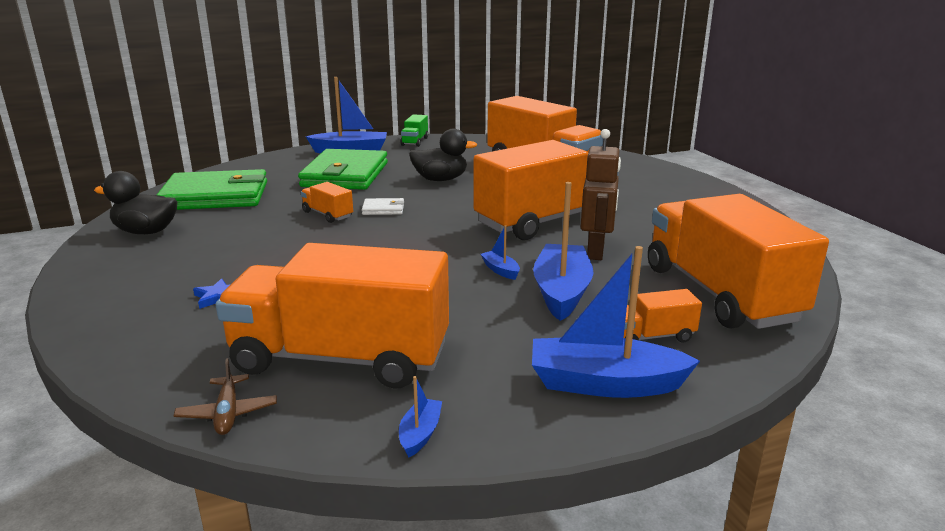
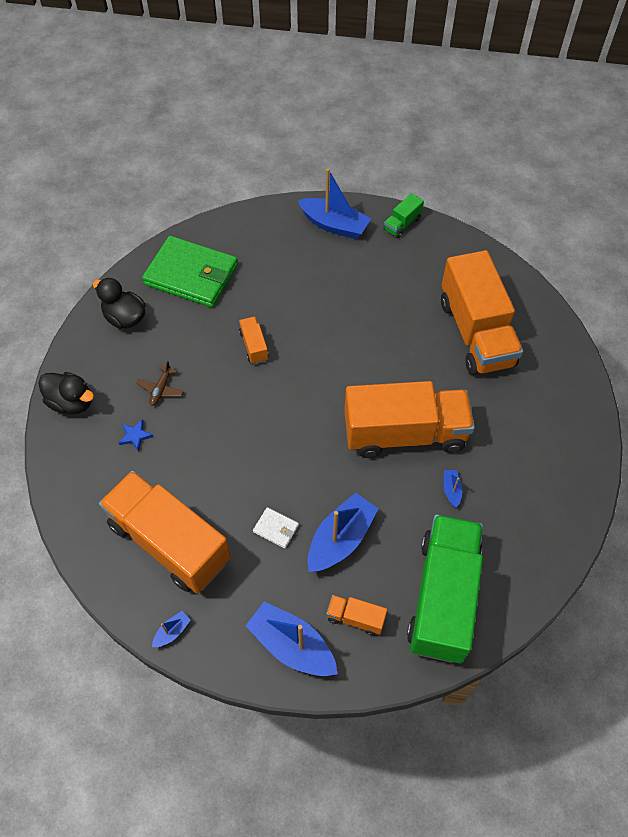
camera: 30 degrees right, 35 degrees up
(228, 413) = (93, 562): brown plane -> brown plane (161, 389)
(345, 175) = (304, 275): green wallet -> none
(383, 209) = (298, 355): white wallet -> white wallet (276, 528)
(440, 179) = (373, 319): black duck -> black duck (71, 402)
(500, 270) = (321, 490): blue boat -> blue boat (451, 490)
(596, 252) = (405, 499): brown robot -> none
(719, 293) = (443, 597): orange truck -> green truck

